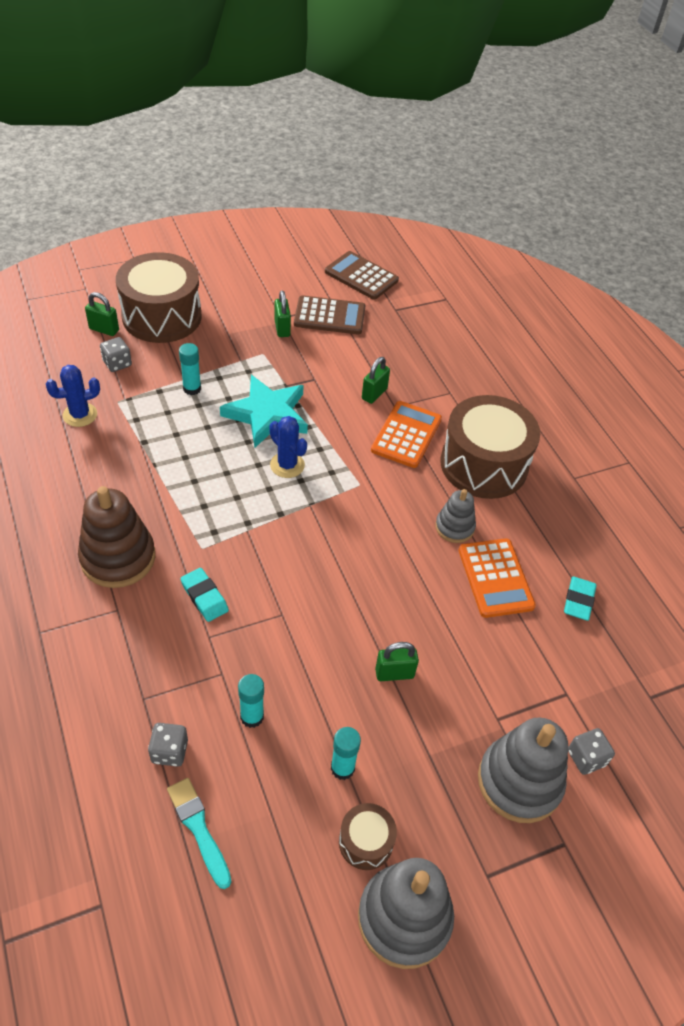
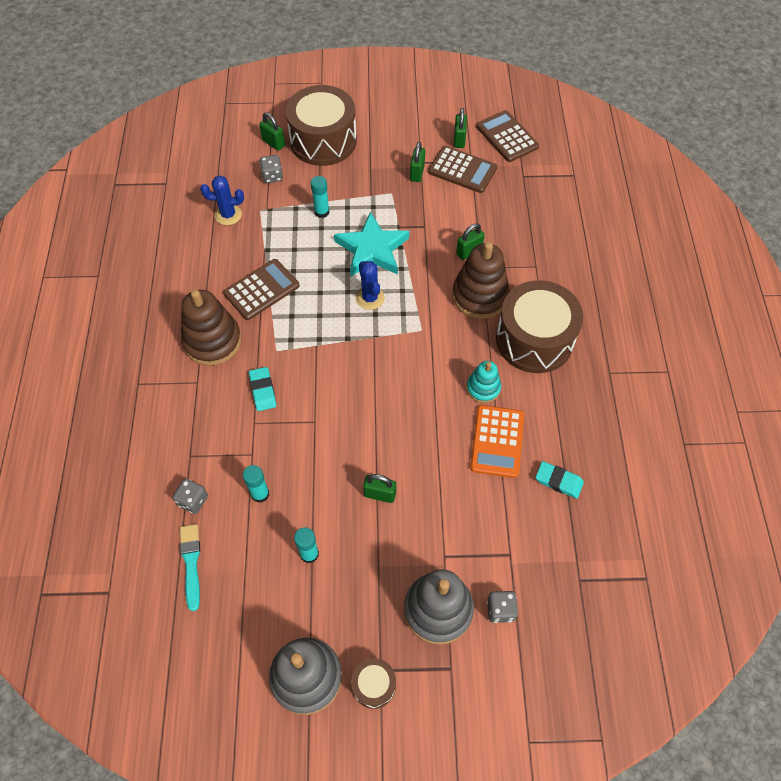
camera: 25 degrees right, 10 degrees up
(155, 486) = (261, 290): none -> brown calculator
(312, 288) = (459, 140): none -> green padlock
(365, 842) = (303, 613): brown drum -> brown drum (374, 685)
(406, 435) = (480, 296): orange calculator -> brown stacking toy
(454, 527) = (483, 388): grey stacking toy -> turquoise stacking toy
(578, 600) = (558, 481): turquoise eraser -> turquoise eraser turned 75 degrees clockwise

